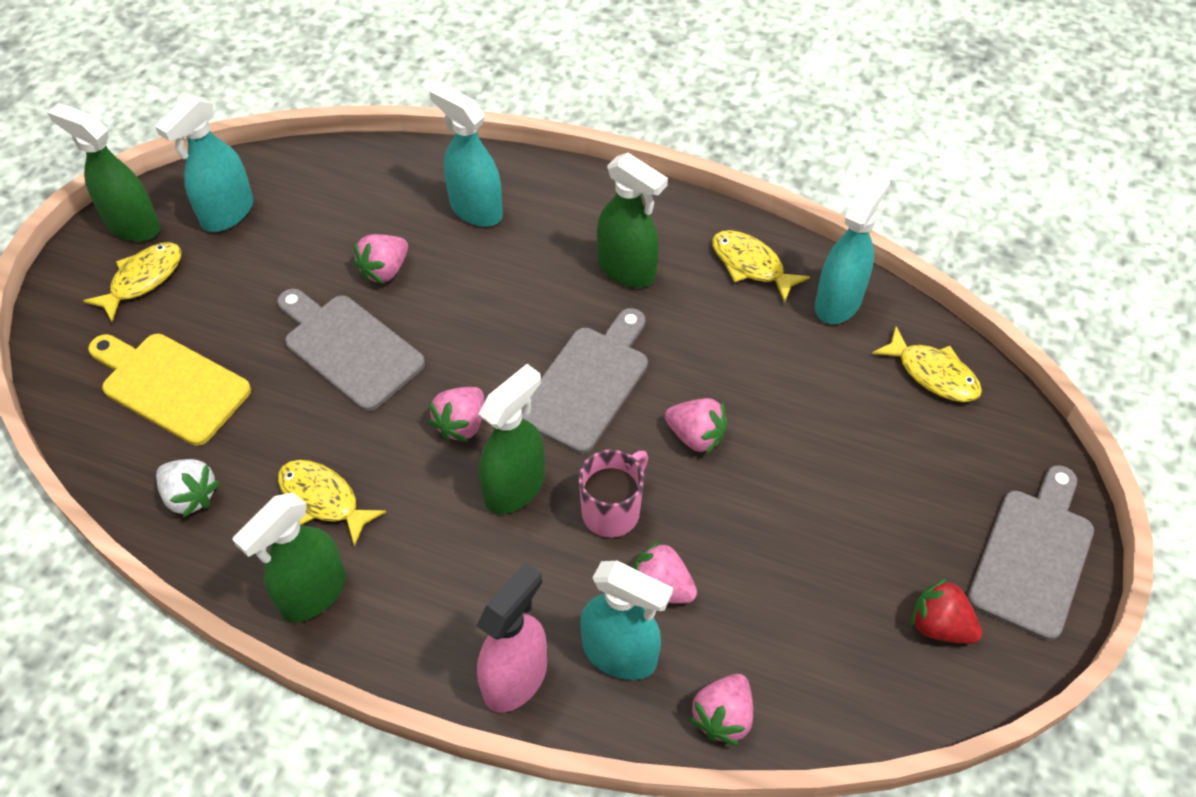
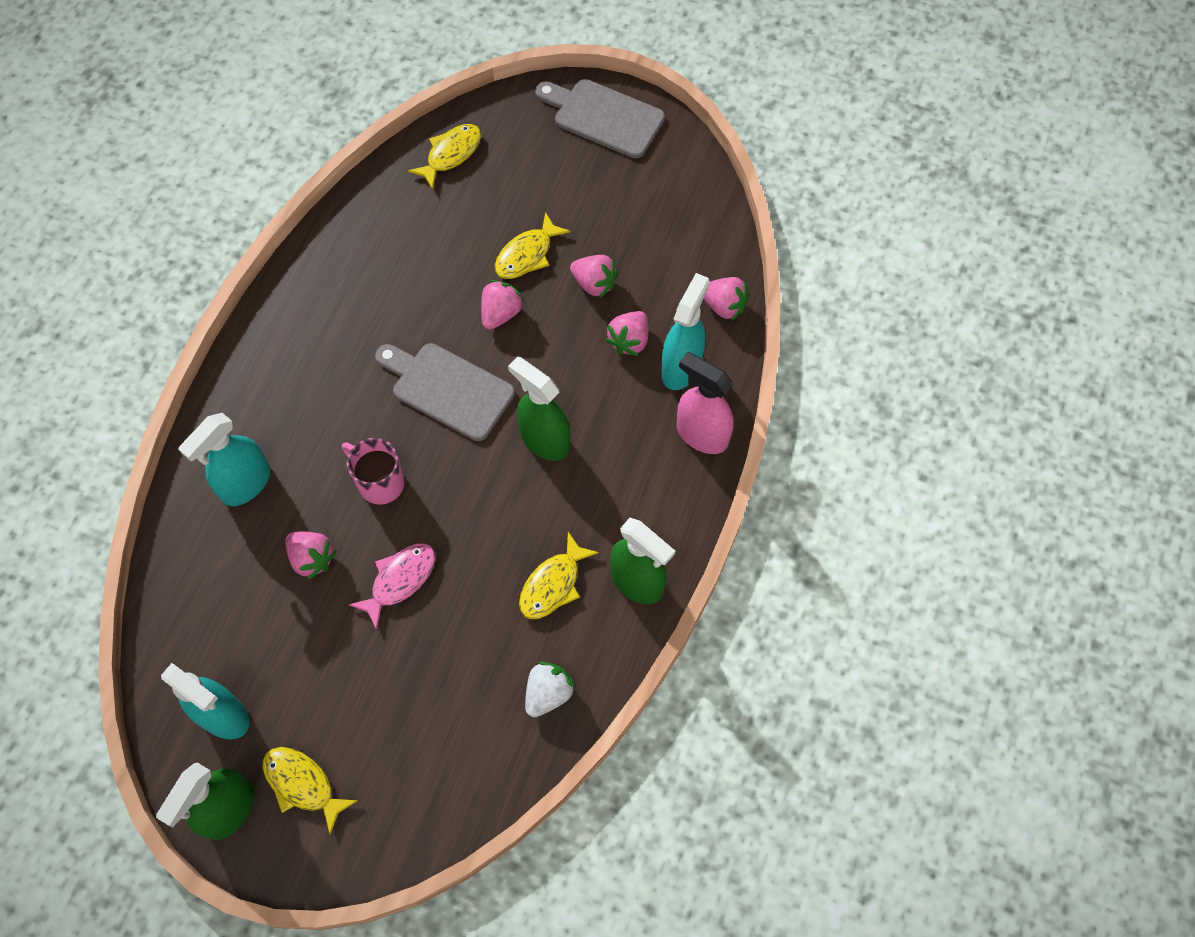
camera: 90 degrees left, 10 degrees up
(171, 386) = (432, 732): yellow cutting board -> none
(349, 348) = (400, 580): grey cutting board -> pink fish
(461, 424) = (483, 483): pink strawberry -> pink strawberry (594, 284)
(612, 511) = (566, 372): pink mug -> pink mug (380, 482)
(627, 270) = (330, 359): green spray bottle -> none
(750, 265) = (334, 266): yellow fish -> yellow fish (527, 255)
(838, 302) = (377, 208): turquoise spray bottle -> none
(939, 625) = (655, 176): red strawberry -> none

